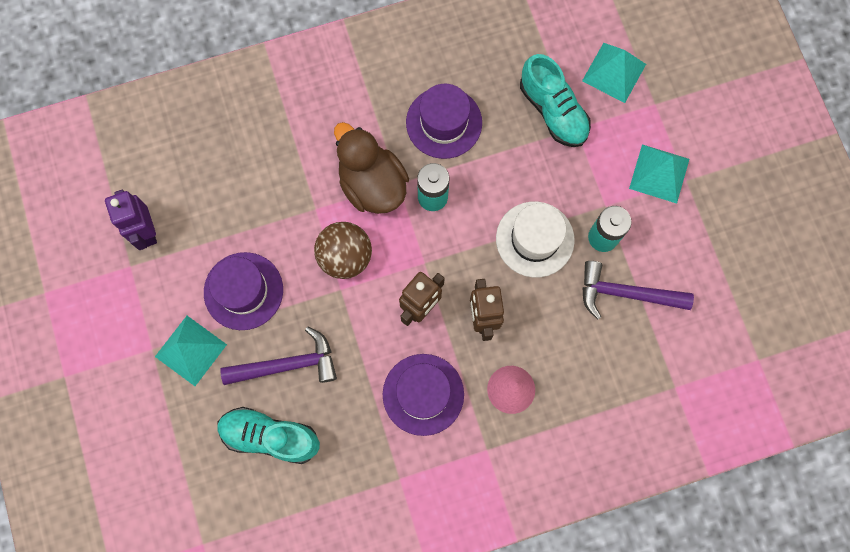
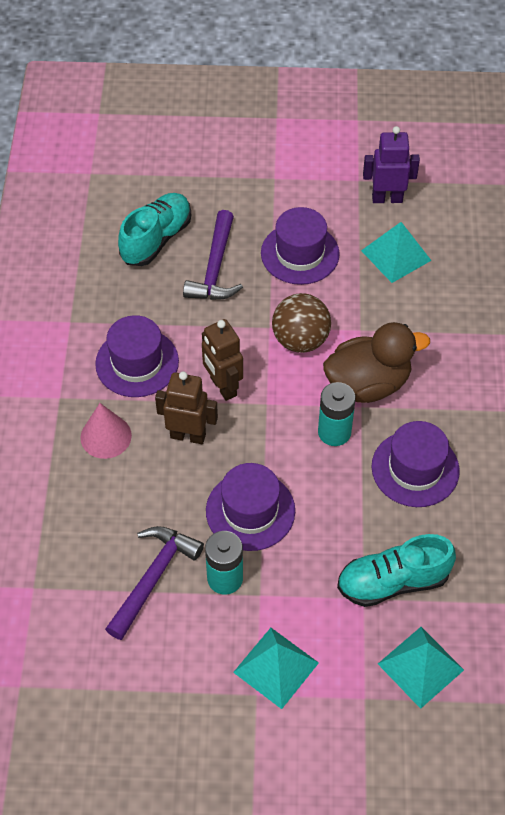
camera: 110 degrees right, 20 degrees down
(190, 350) = (261, 203): turquoise pyramid -> turquoise pyramid (396, 255)
(535, 239) = (250, 511): white hat -> purple hat

